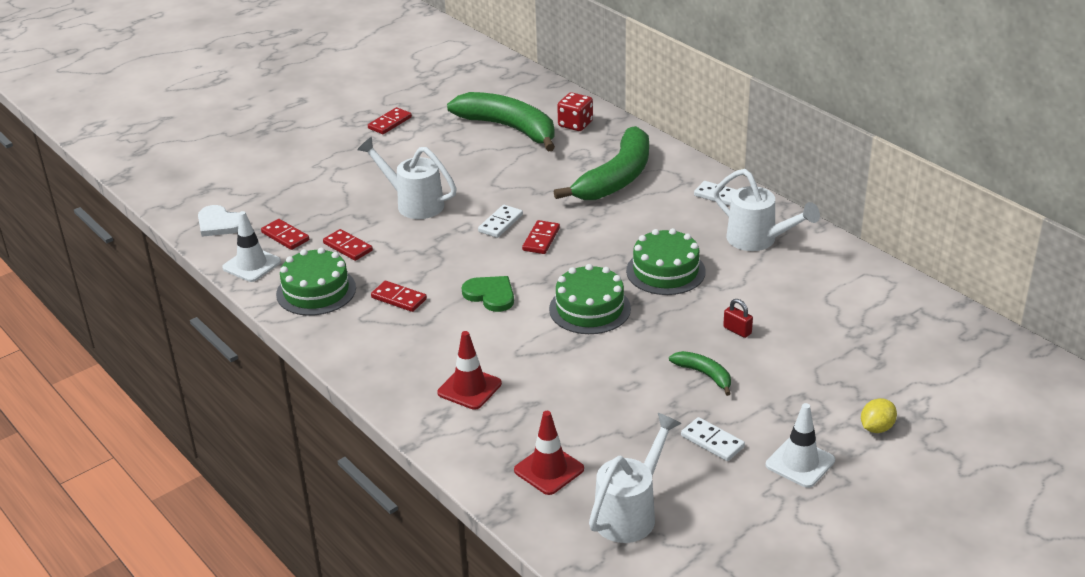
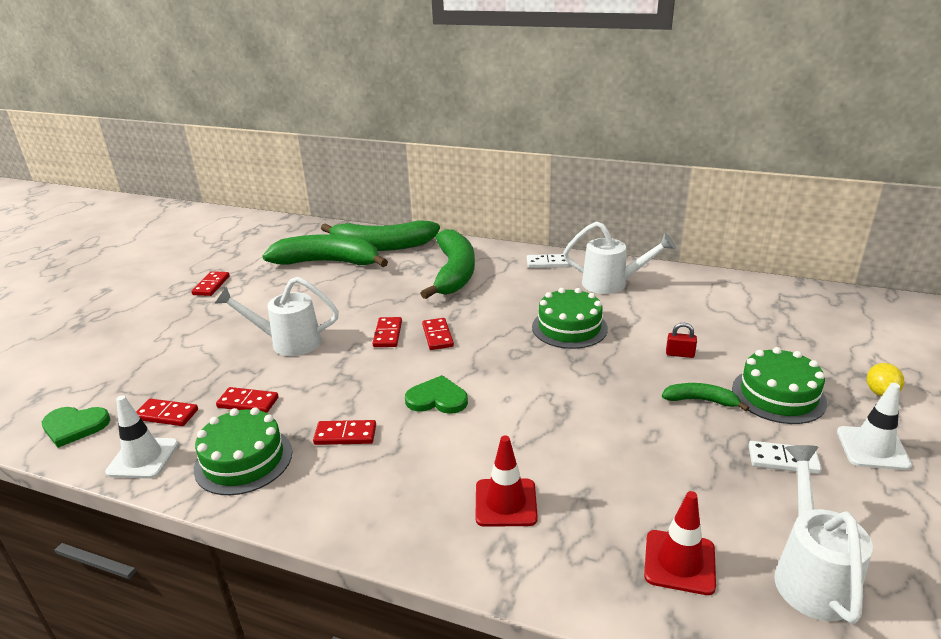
camera: 30 degrees left, 5 degrees down
(219, 224) = (74, 426): white heart -> green heart
(500, 223) = (387, 334): white domino -> red domino
(575, 124) = (382, 246): red dice -> green banana
(590, 309) = (541, 379): green cake -> green cake (778, 395)

